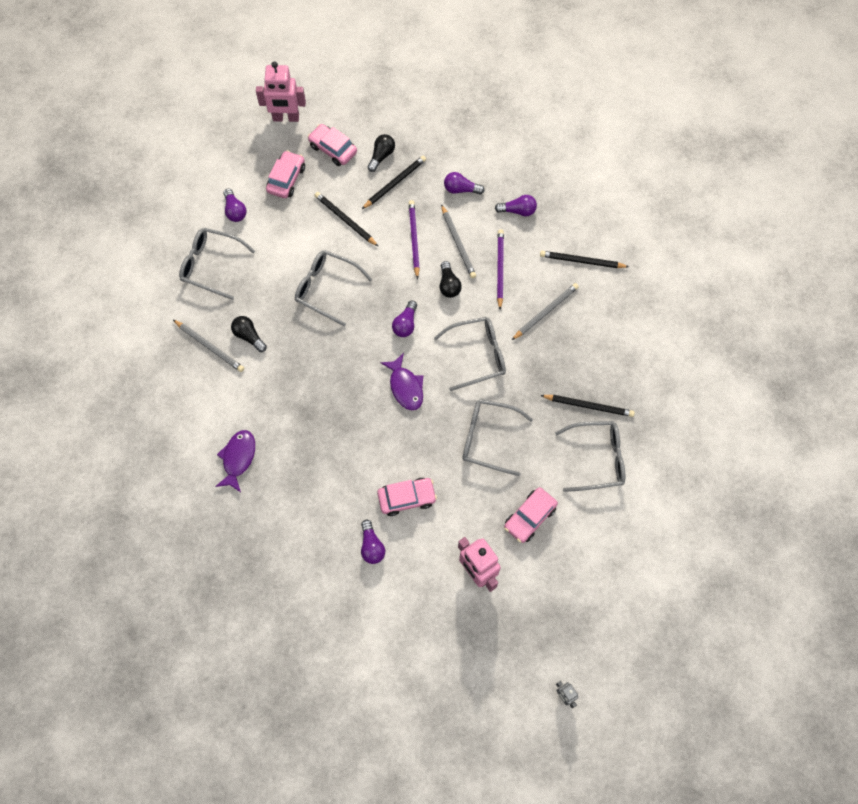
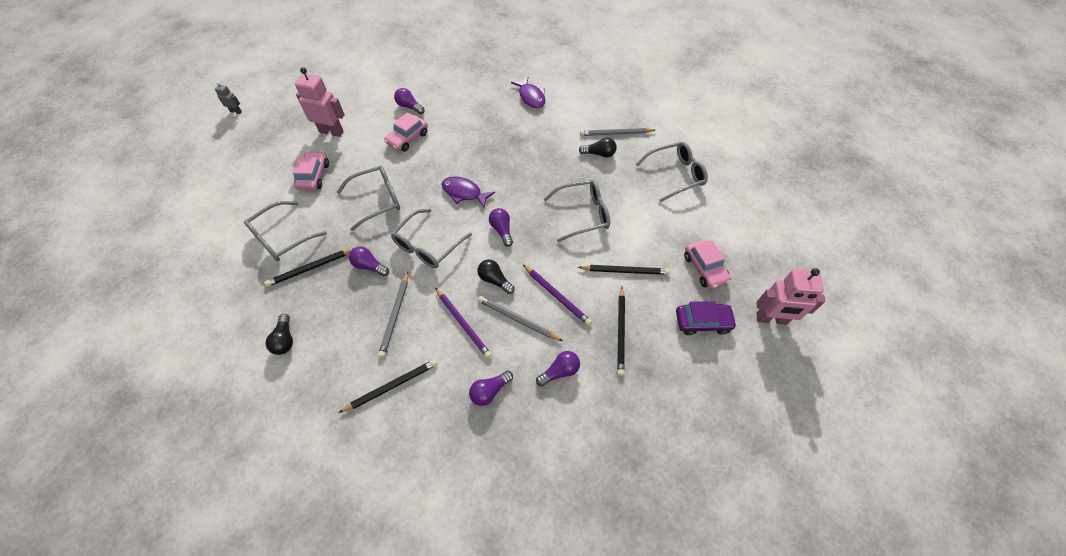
camera: 140 degrees right, 10 degrees down
(235, 211) = (708, 218): purple light bulb -> purple light bulb (369, 266)
(286, 118) = (771, 319): pink robot -> pink robot turned 135 degrees counterclockwise
(333, 149) = (702, 322): pink car -> purple car
(381, 156) = (658, 348): black light bulb -> black light bulb (285, 340)

